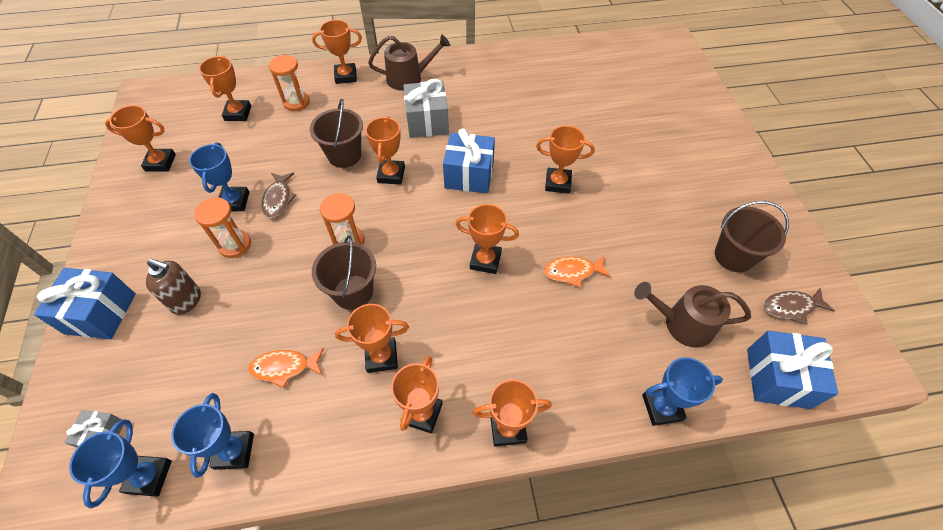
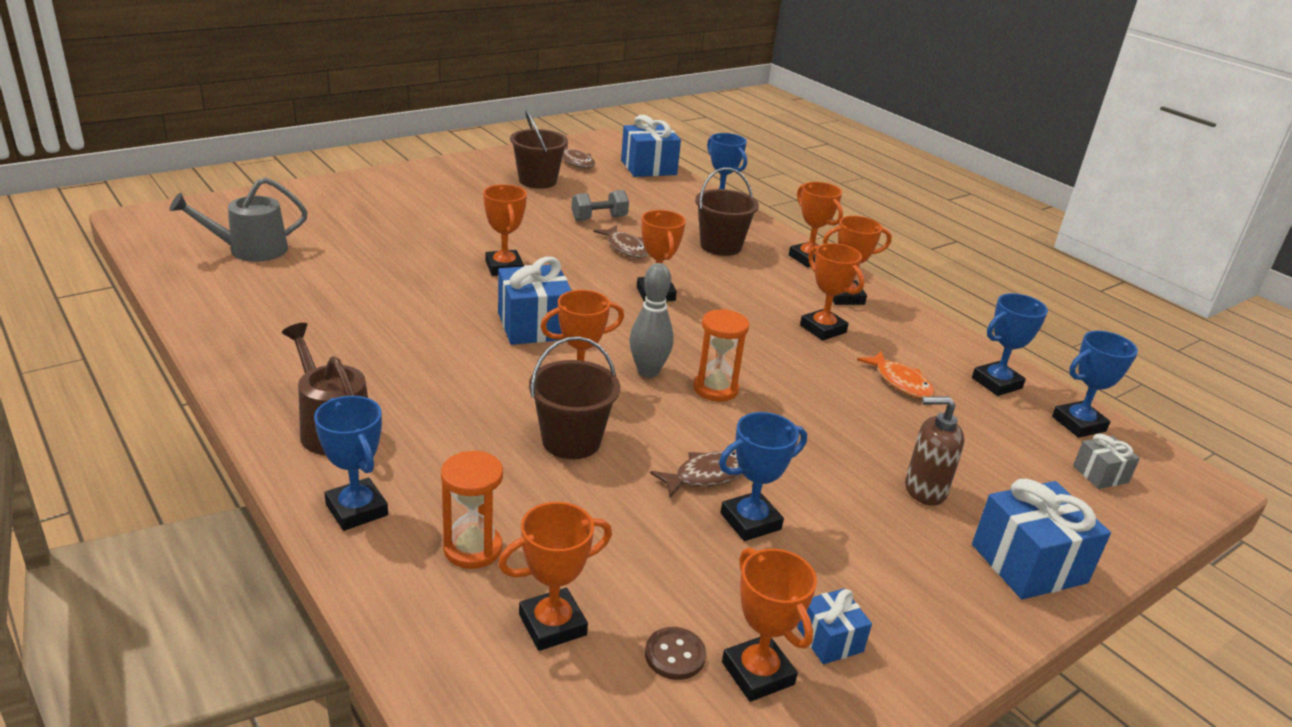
camera: 120 degrees left, 25 degrees down
(150, 194) = (829, 640): none -> blue gift
(186, 300) = (924, 490): brown soap dispenser -> brown soap dispenser turned 75 degrees counterclockwise
(192, 142) = (675, 655): none -> brown button
(235, 245) = (814, 484): orange hourglass -> none
(346, 76) = (357, 509): orange trophy -> blue trophy
(353, 292) = (776, 365): brown bucket -> brown bucket (720, 246)
(387, 213) = (648, 371): none -> grey bowling pin
(427, 122) = (445, 381): grey gift -> none
(572, 272) = (625, 248): orange fish -> brown fish
(615, 74) = (251, 250): none -> grey watering can
(637, 275) = (599, 218): none -> grey dumbbell
(683, 324) = (634, 199): brown watering can -> none

